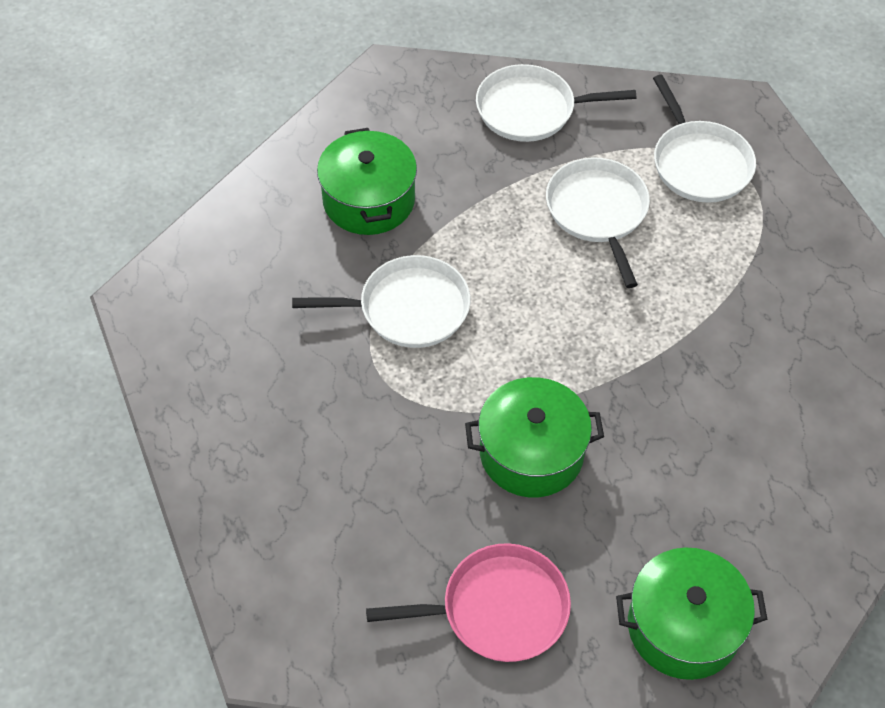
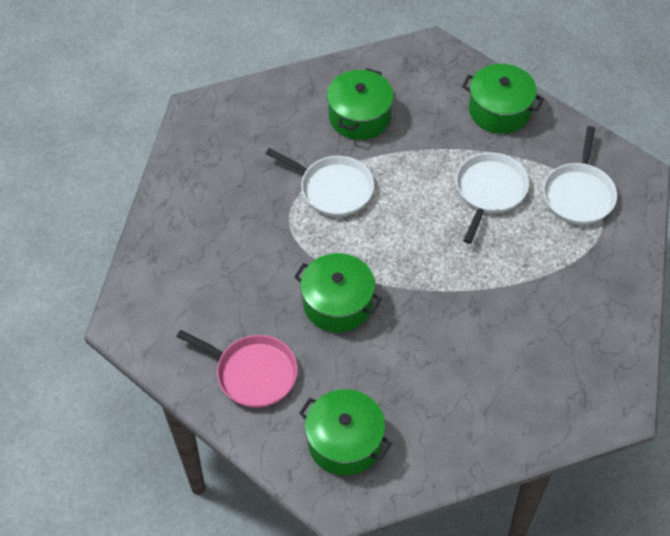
camera: 35 degrees right, 0 degrees up
(531, 110) = (499, 110): white pan -> green pot

